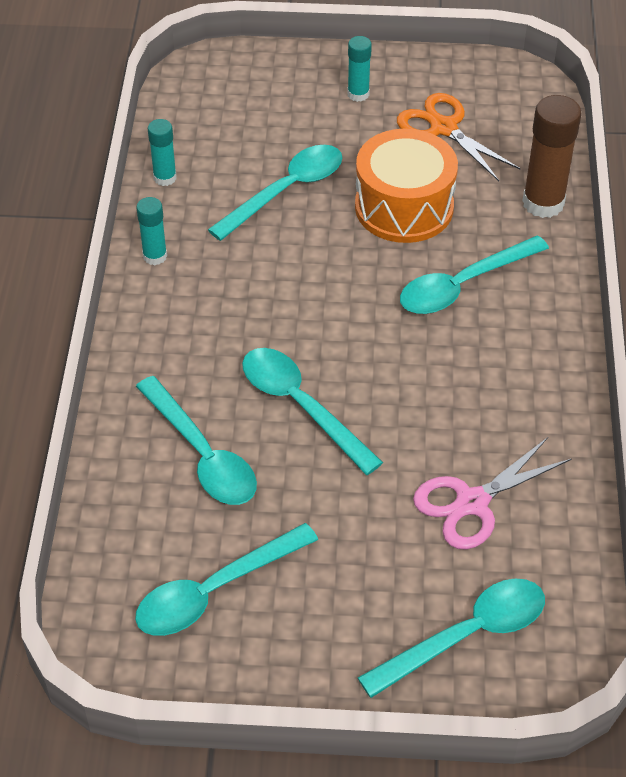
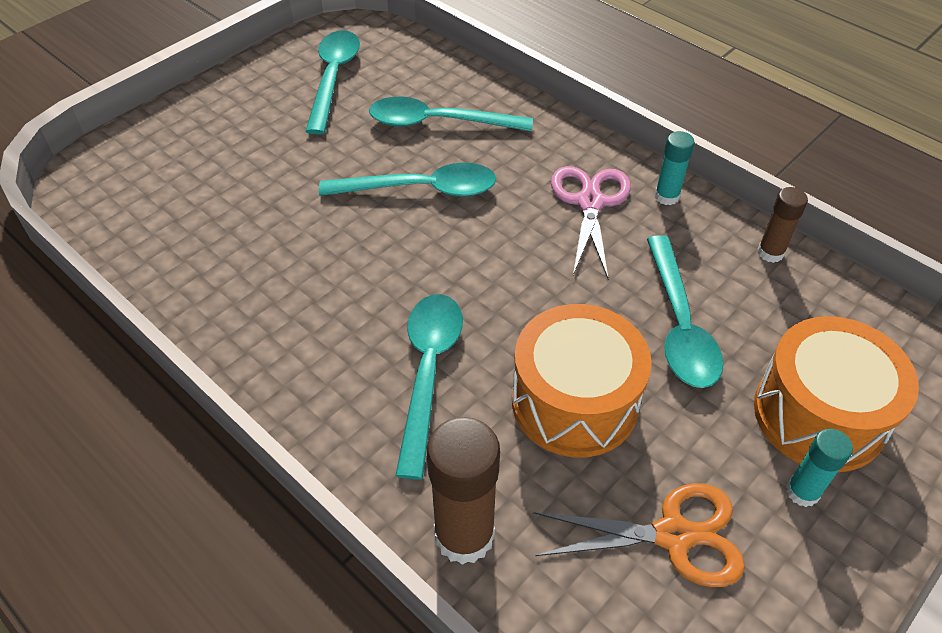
camera: 130 degrees right, 0 degrees up
(165, 178) = (770, 253): turquoise glue stick -> brown glue stick
(294, 106) = (819, 415): none -> orange drum
(466, 636) = (157, 156): turquoise spoon -> none
(472, 503) = (230, 223): pink scissors -> pink scissors (590, 202)

